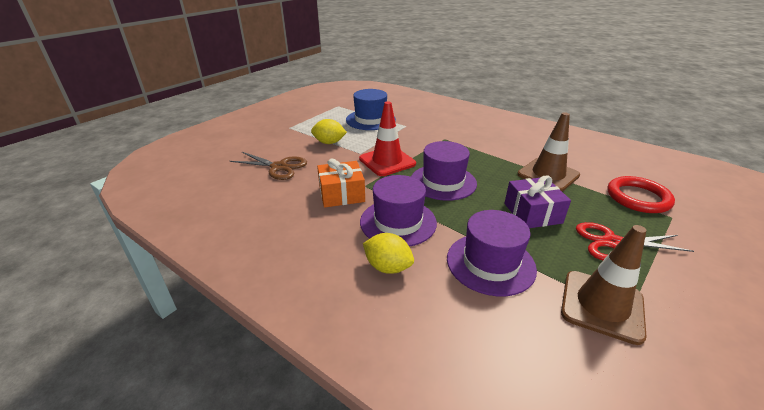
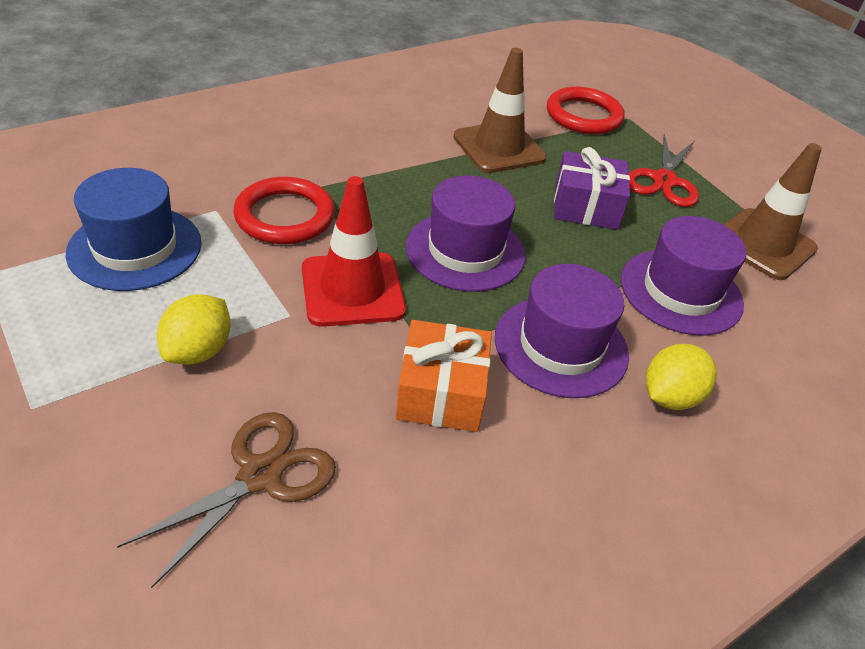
camera: 75 degrees left, 10 degrees up
(418, 138) = (285, 216): none -> red ring

